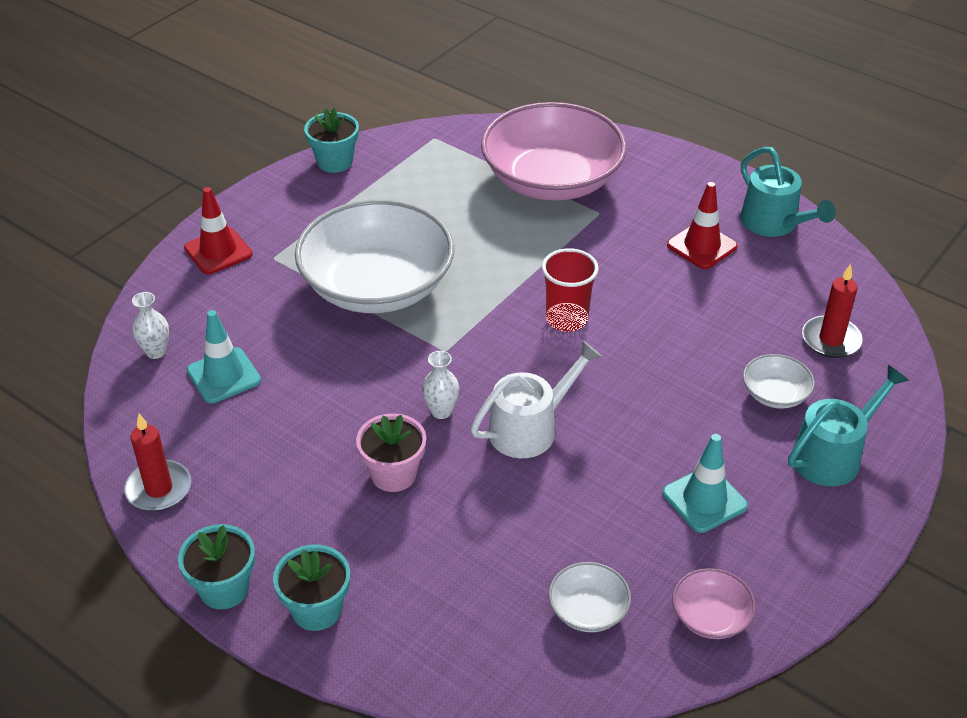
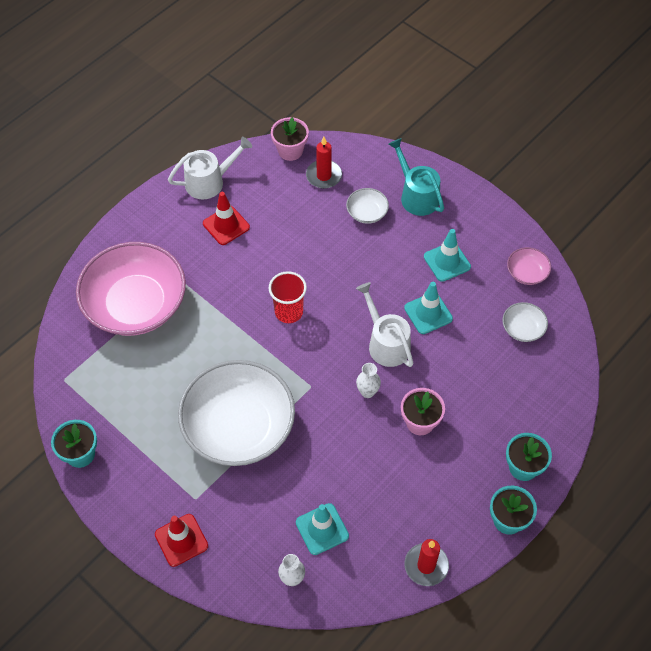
camera: 85 degrees left, 15 degrees up
(595, 478) = (428, 313): none -> turquoise traffic cone
(774, 223) = (209, 182): turquoise watering can -> white watering can
(866, 299) = (290, 151): none -> pink flower pot

